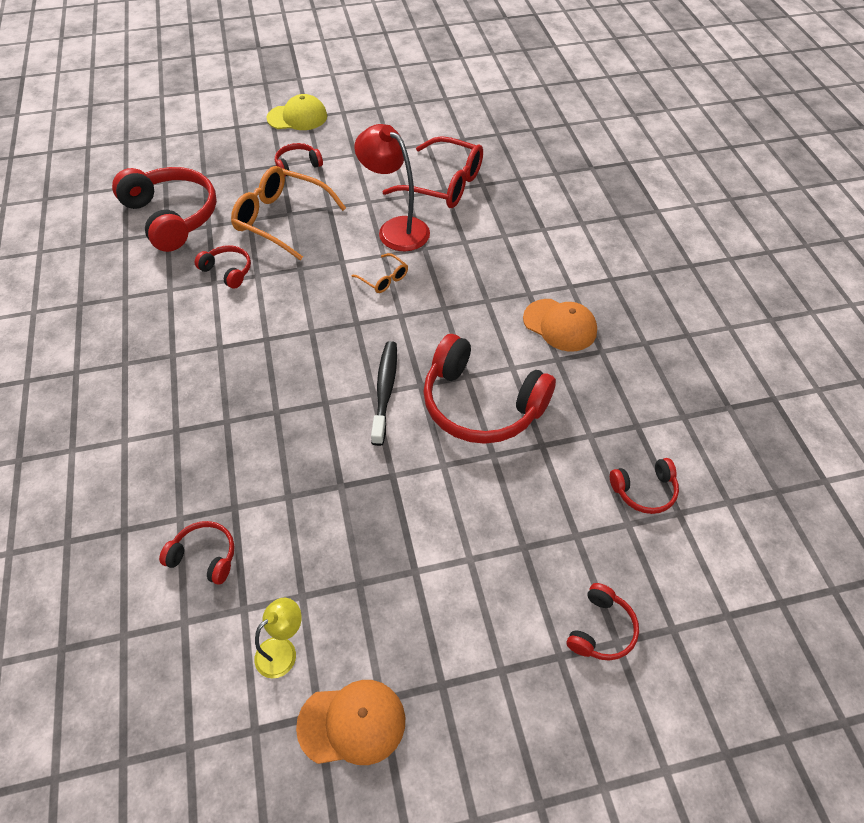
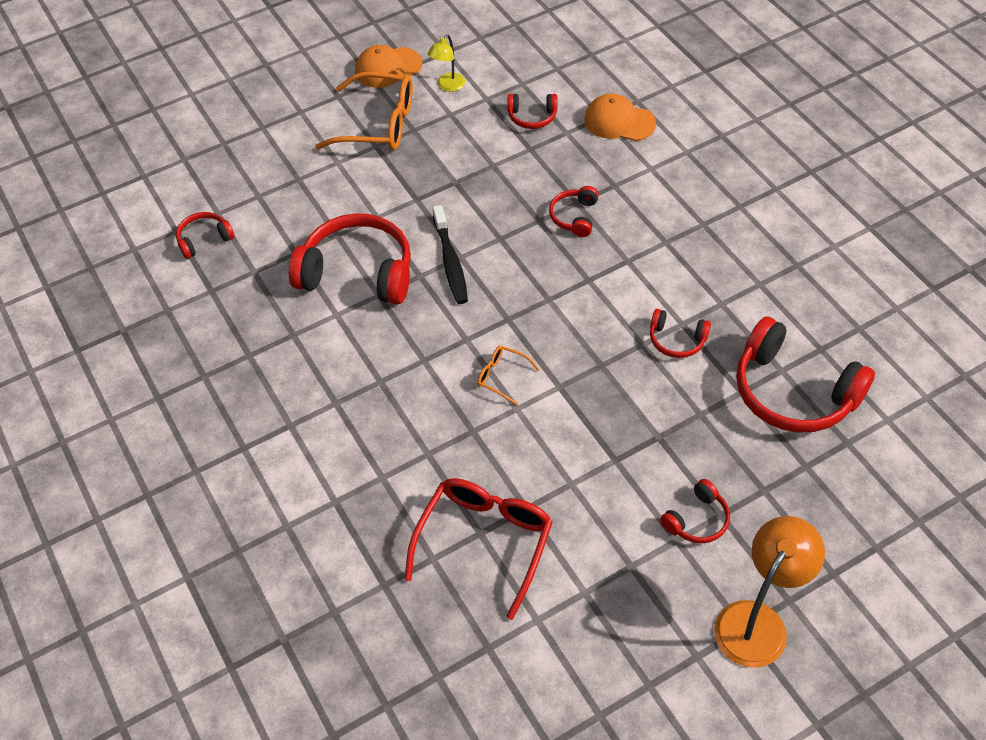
camera: 165 degrees right, 0 degrees up
(281, 219) = (662, 424): orange glasses -> orange glasses (378, 124)
(297, 117) = (757, 621): yellow cap -> orange lamp
(396, 229) = (518, 449): red lamp -> none
(444, 184) = (484, 542): red glasses -> red glasses turned 105 degrees clockwise
(560, 325) = (295, 372): orange cap -> orange cap (619, 121)
(601, 629) = (235, 146): red headphones -> red headphones (574, 217)

